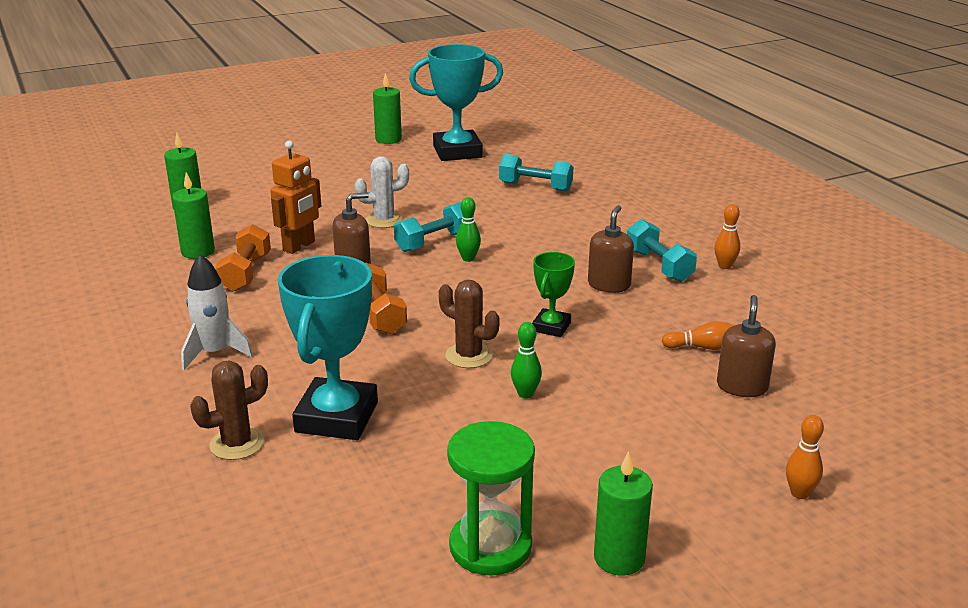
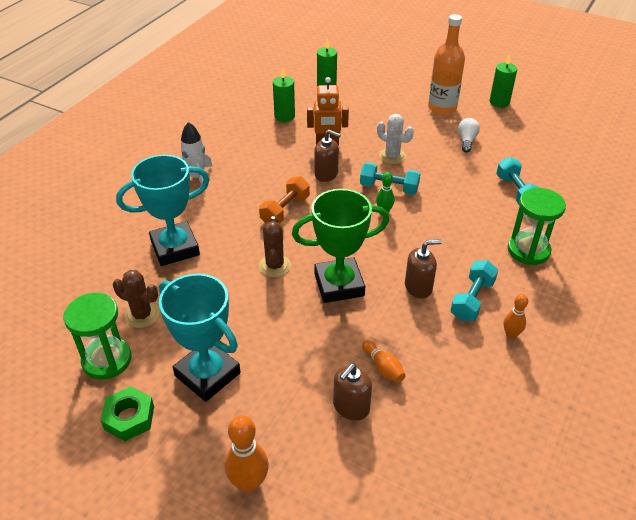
camera: 55 degrees right, 15 degrees up
(237, 444) = (128, 228): brown cactus -> brown cactus (142, 315)
(246, 273) = (280, 143): orange dumbbell -> none
(348, 166) = (442, 108): none -> orange bottle
(422, 177) = (466, 141): none -> white light bulb
(457, 152) = (521, 136): turquoise trophy -> turquoise trophy (207, 374)
(525, 394) = (255, 308): green bowling pin -> none
(551, 327) = (339, 284): green trophy -> green trophy, size x1.89
(619, 558) = (129, 418): green candle -> green nut
(623, 214) = (528, 250): none -> green hourglass
(742, 387) = (351, 407): brown soap dispenser -> brown soap dispenser turned 150 degrees clockwise
(799, 493) = (249, 483): orange bowling pin -> orange bowling pin, size x1.65

